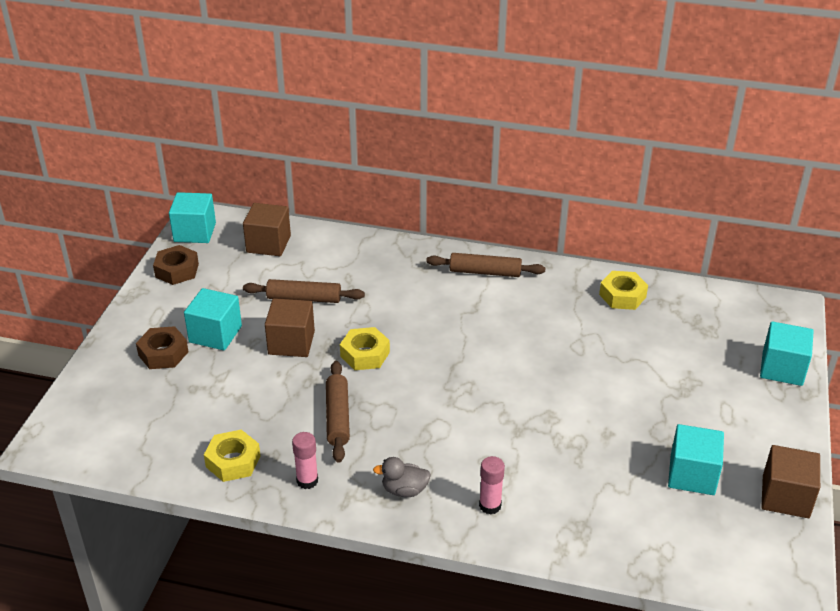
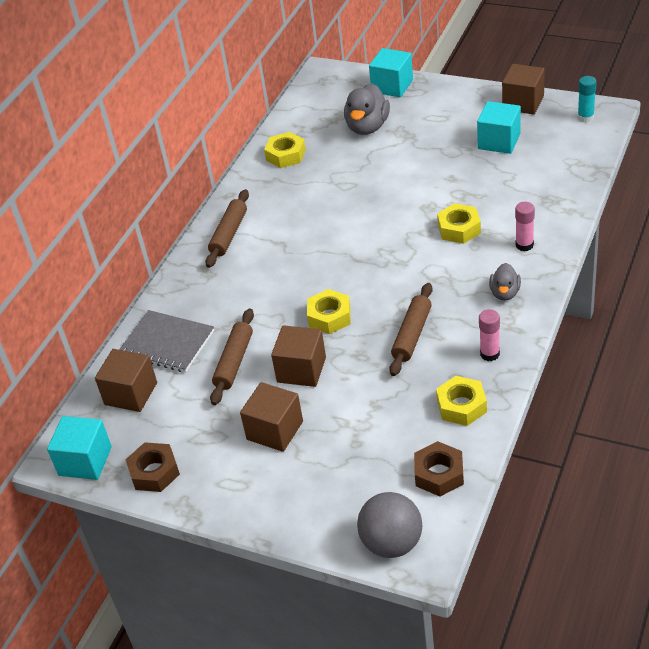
camera: 75 degrees left, 5 degrees up
(70, 422) = (392, 543): none -> grey ball
(163, 353) = (297, 472): brown nut -> brown nut (439, 474)
(215, 334) = (275, 430): turquoise cube -> brown cube
(330, 255) = (167, 343): none -> grey notebook
(338, 417) = (412, 335): brown rolling pin -> brown rolling pin turned 75 degrees counterclockwise
(513, 445) = (459, 229): none -> yellow nut
(691, 354) = (367, 127): none -> grey duck
(771, 566) = (585, 117): none -> turquoise glue stick

